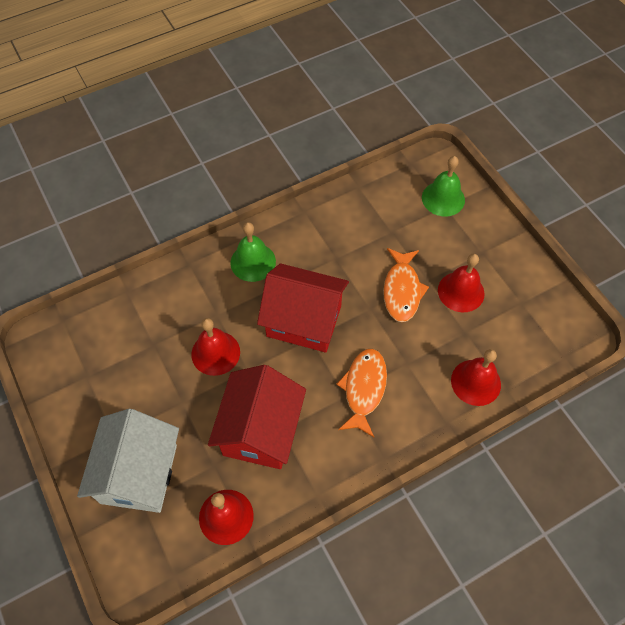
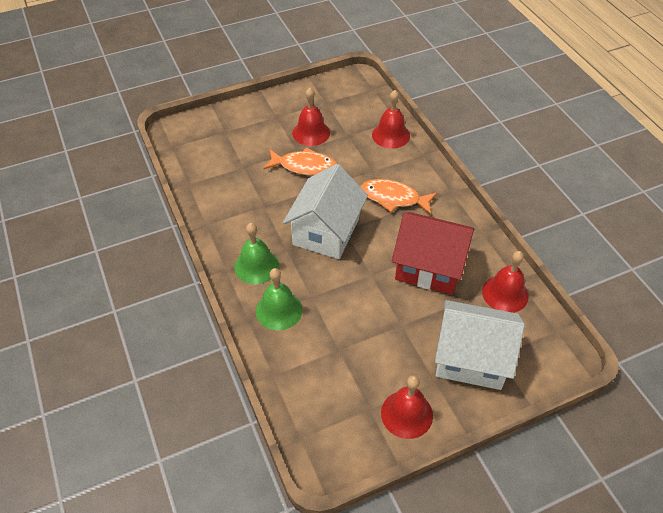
camera: 85 degrees left, 10 degrees down
(215, 353) = (352, 298): red bell -> red bell (407, 414)
(304, 321) = (326, 232): red house -> white house
(443, 198) = (217, 131): green bell -> green bell (279, 310)

